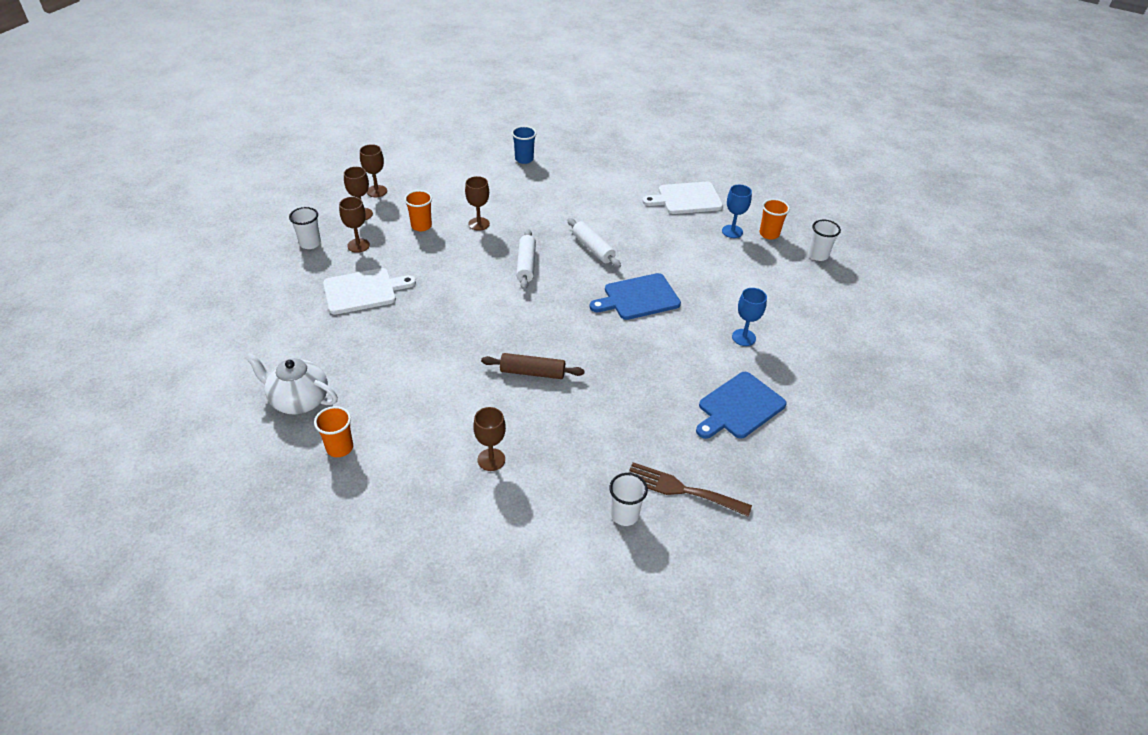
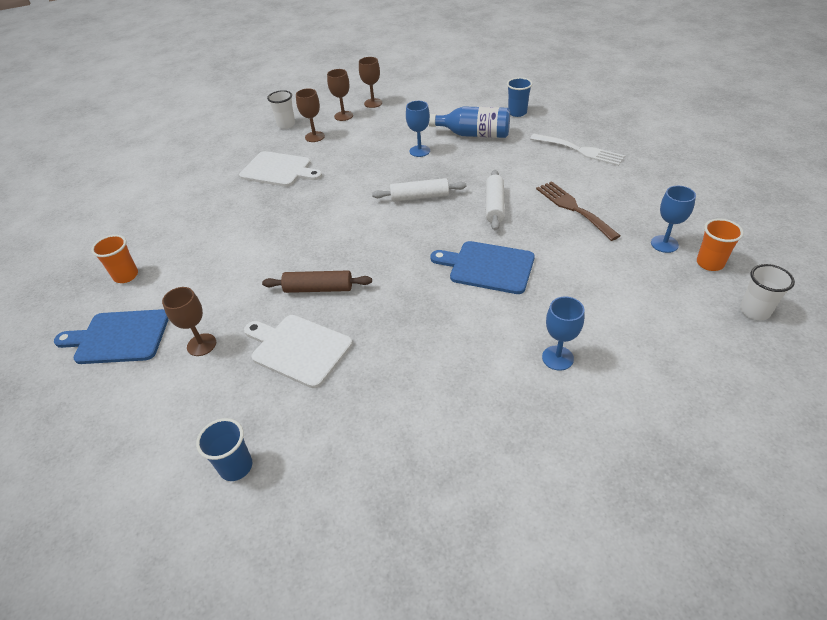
camera: 45 degrees right, 0 degrees up
(299, 400) = (147, 229): white teapot -> none
(421, 226) = (374, 138): orange cup -> none
(479, 224) = (419, 151): brown goblet -> blue goblet
(509, 192) = (474, 134): none -> blue bottle
(526, 264) = (419, 197): white rolling pin -> white rolling pin turned 45 degrees clockwise
(532, 372) = (318, 288): brown rolling pin -> brown rolling pin turned 45 degrees counterclockwise
(608, 178) = (580, 150): none -> white fork
(624, 515) = (236, 467): white cup -> blue cup
(681, 489) = (313, 478): brown fork -> brown fork (573, 208)
(686, 199) = (644, 194): white cutting board -> white cutting board (298, 349)
(739, 407) = (469, 429): blue cutting board -> blue cutting board (119, 337)

